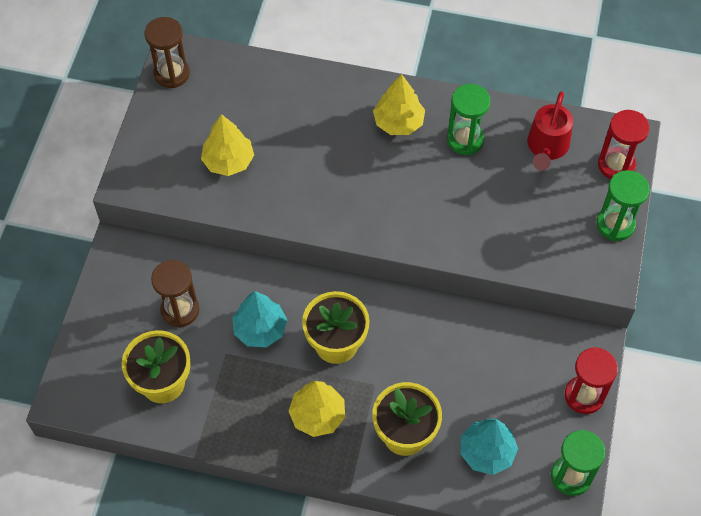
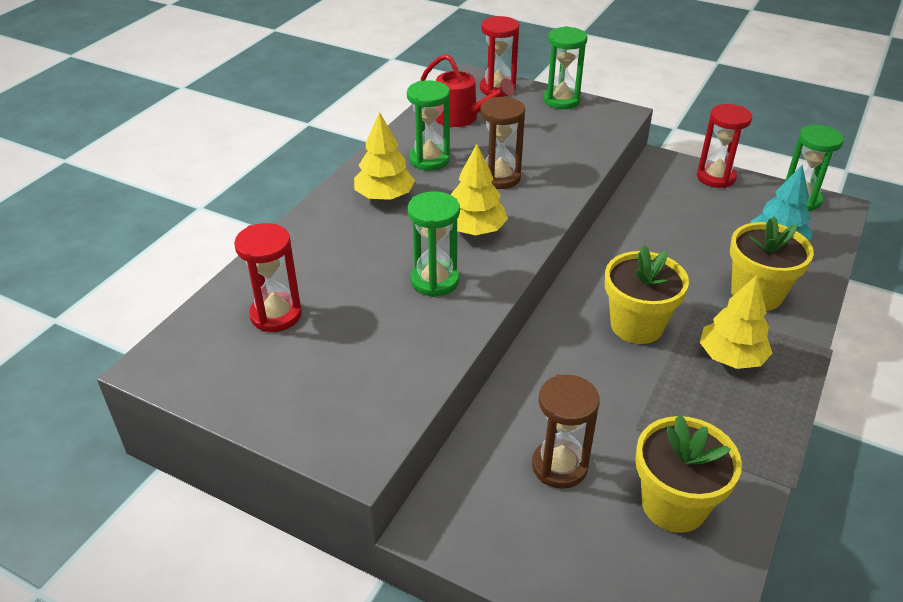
camera: 75 degrees left, 20 degrees down
(171, 74) = (190, 374): brown hourglass -> brown hourglass (499, 178)
(228, 161) = (371, 339): yellow tree -> yellow tree (474, 230)
(238, 99) = (276, 315): none -> red hourglass
(260, 329) = (605, 388): turquoise tree -> none
(301, 183) = (434, 281): none -> green hourglass

